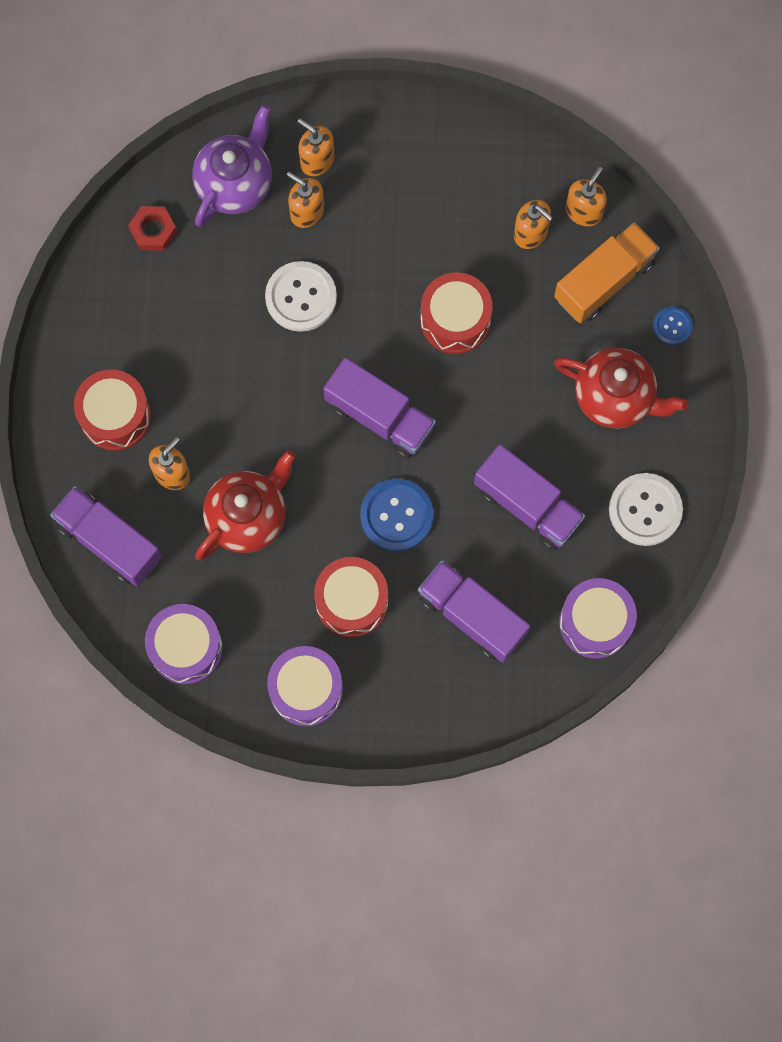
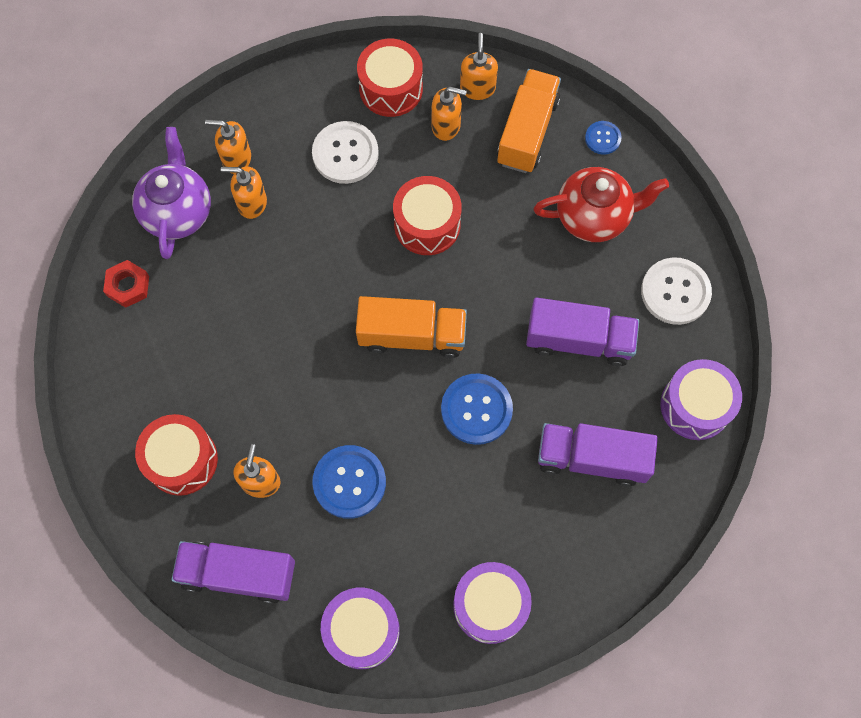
camera: 30 degrees left, 5 degrees down
(247, 517) = (349, 482): red teapot -> blue button
(301, 297) = (287, 274): white button -> white button (345, 154)
(352, 601) = (483, 504): red drum -> red drum (391, 88)
(379, 416) = (412, 335): purple truck -> orange truck

